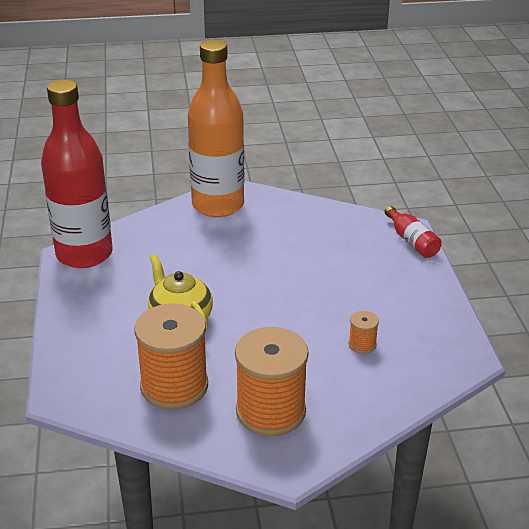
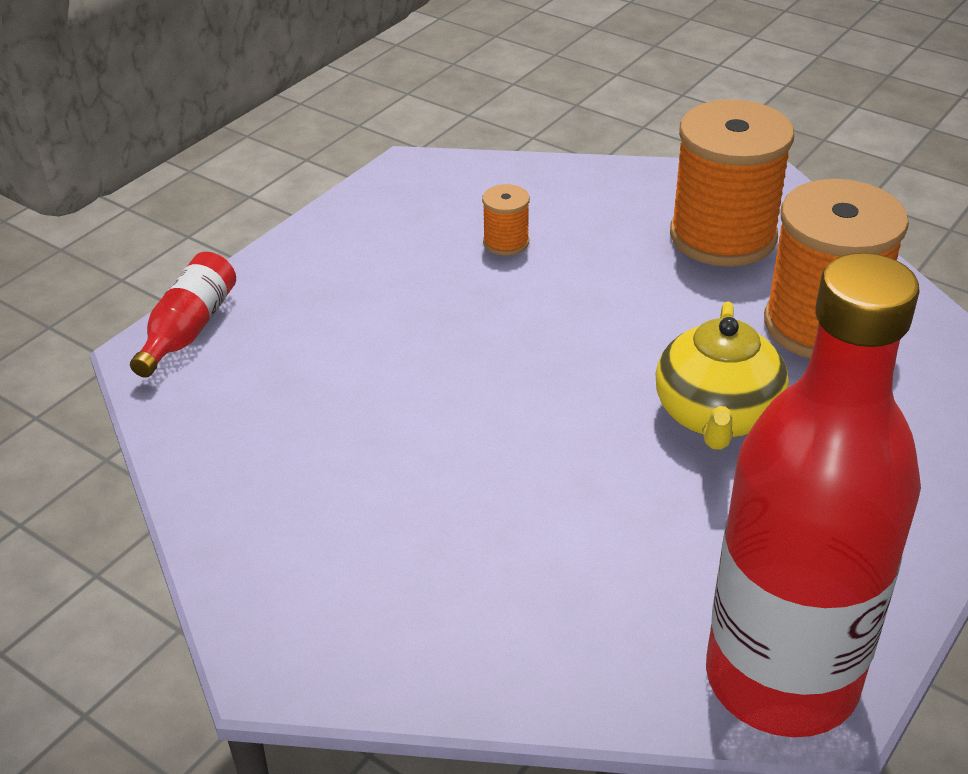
camera: 135 degrees left, 5 degrees up
(218, 205) = (362, 631): orange bottle -> none

